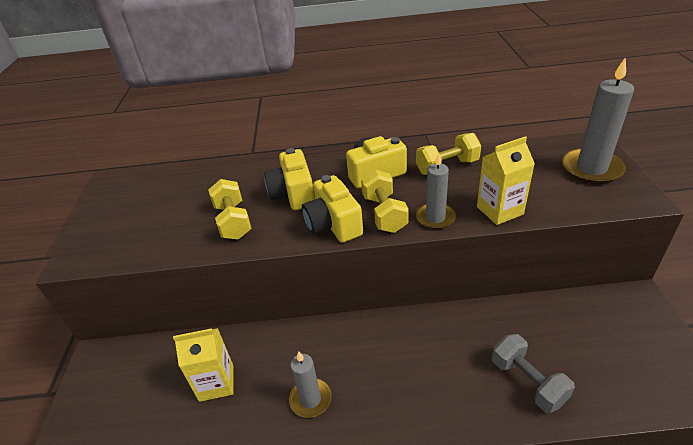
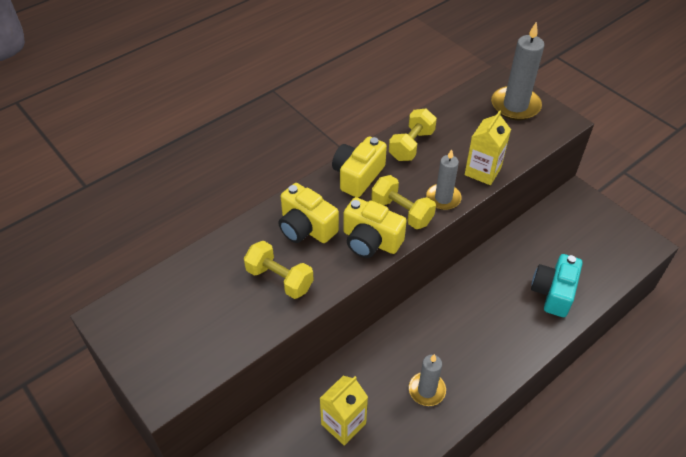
camera: 40 degrees left, 10 degrees up
(527, 382) = (553, 293): grey dumbbell -> turquoise camera

